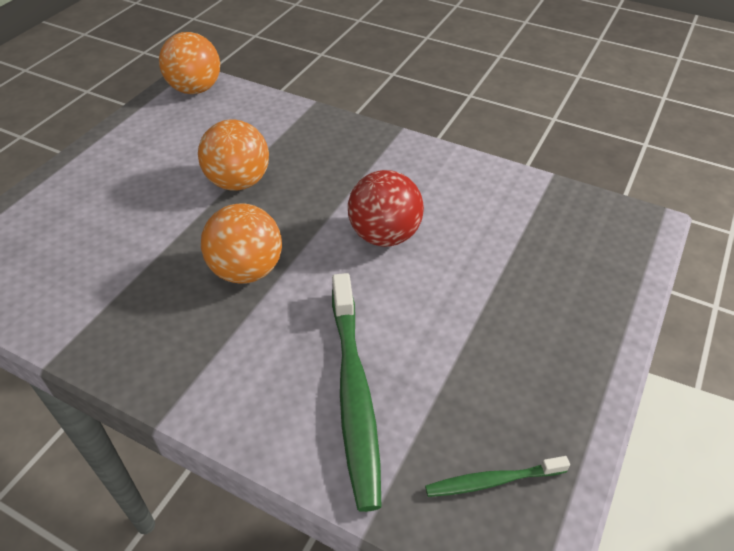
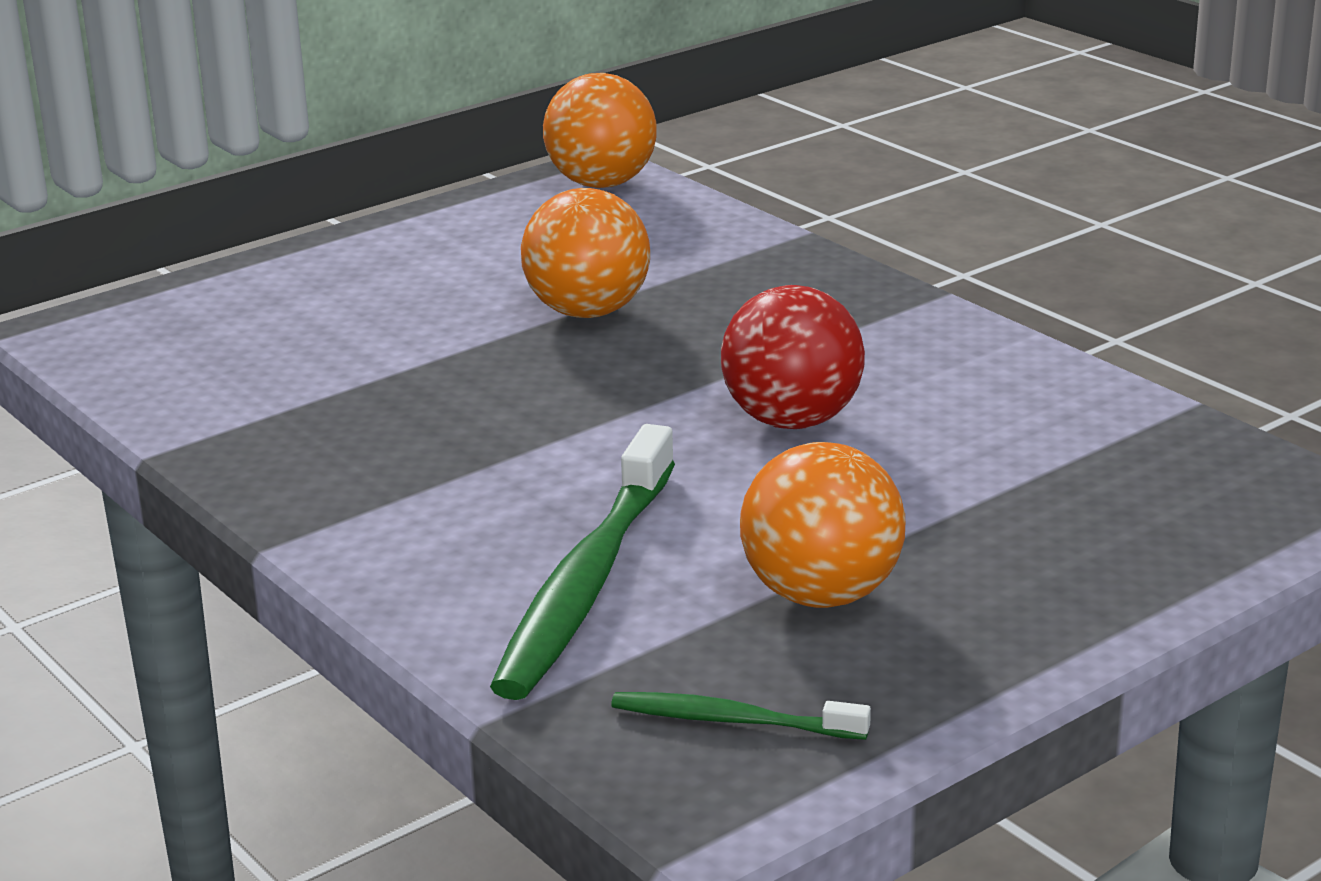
camera: 25 degrees right, 20 degrees down
(247, 270) = (521, 416): orange ball -> orange ball (821, 595)

